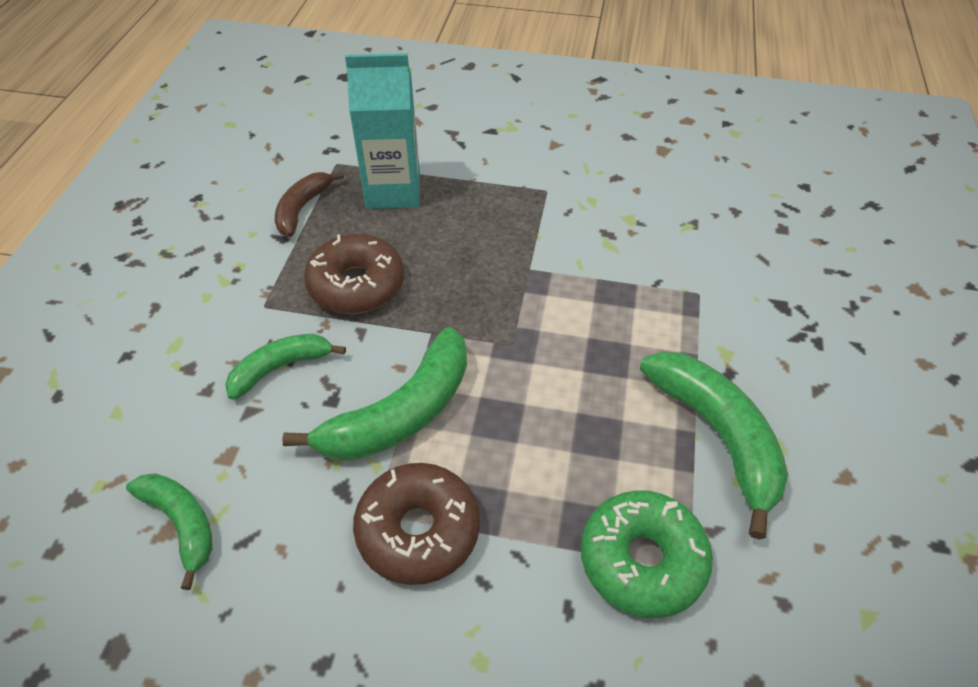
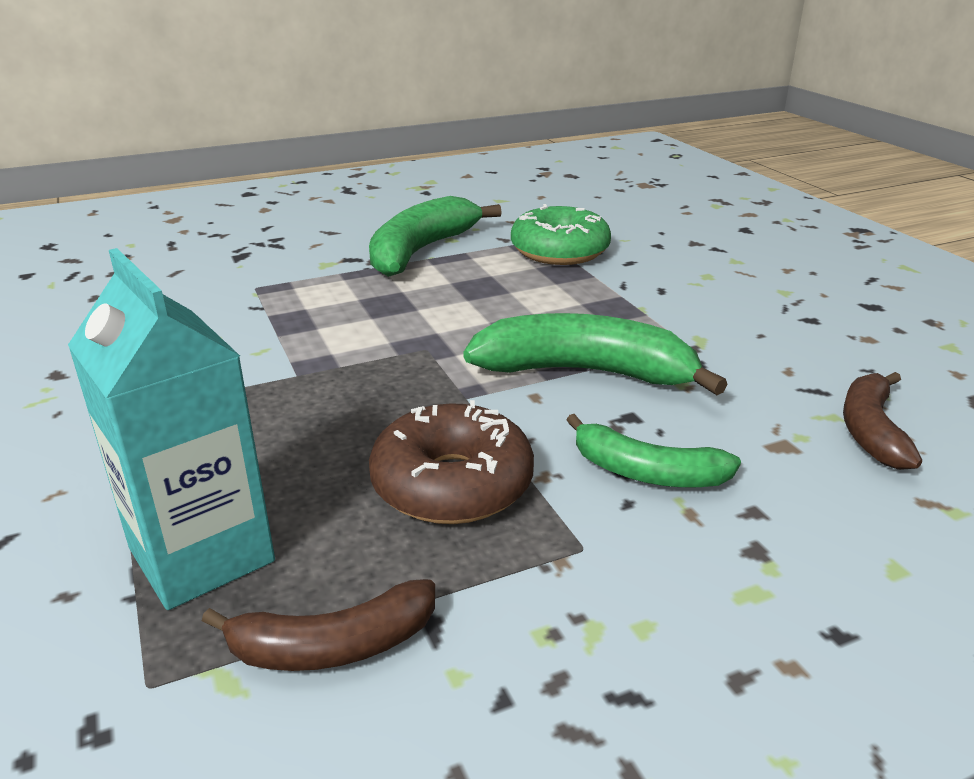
camera: 125 degrees left, 20 degrees down
(182, 523) = (871, 430): green banana -> brown banana
(418, 530) = (670, 323): brown donut -> none

